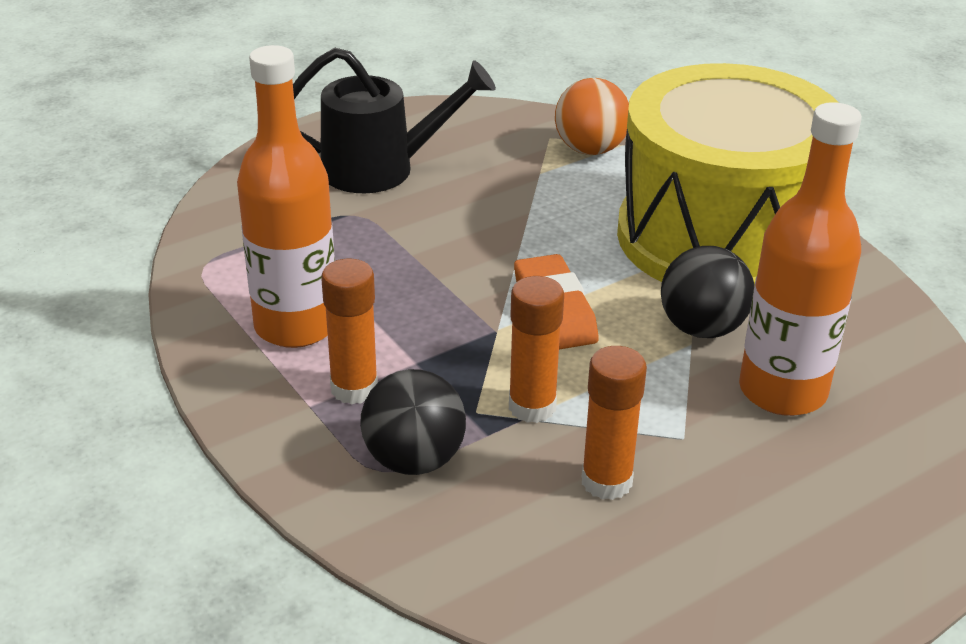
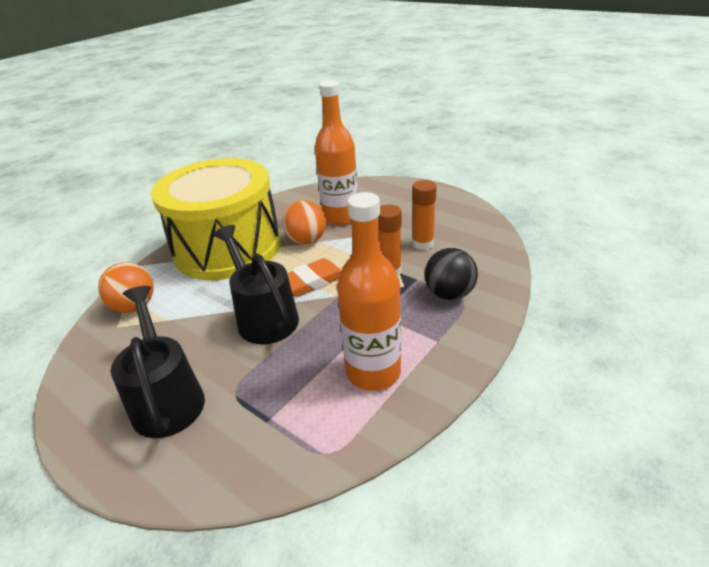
camera: 105 degrees left, 0 degrees up
(354, 388) = (413, 329): orange glue stick -> none
(490, 251) = (263, 316): none -> black watering can
(702, 328) = (307, 240): black ball -> orange ball

